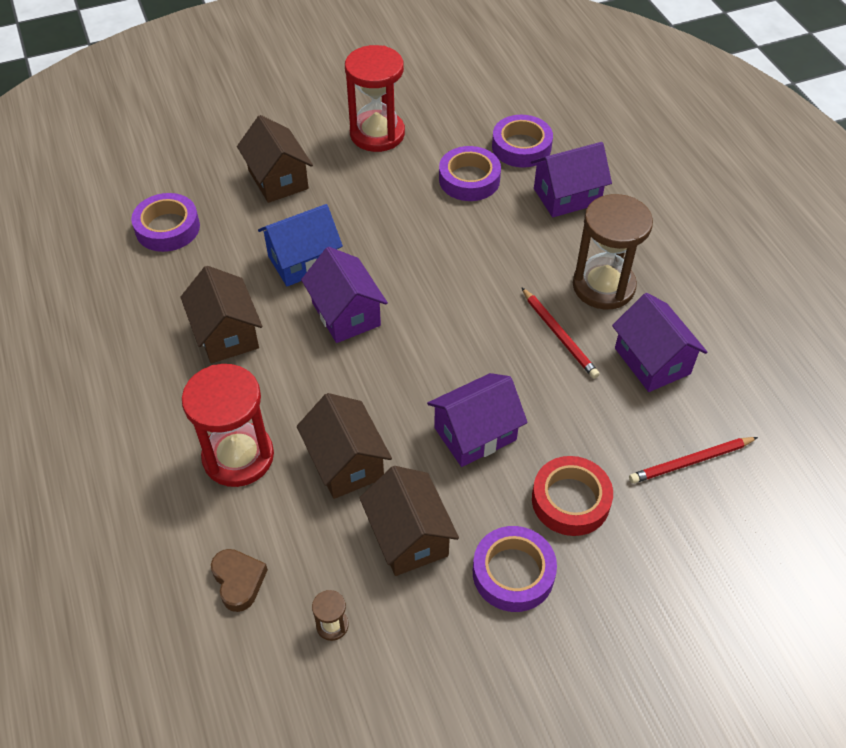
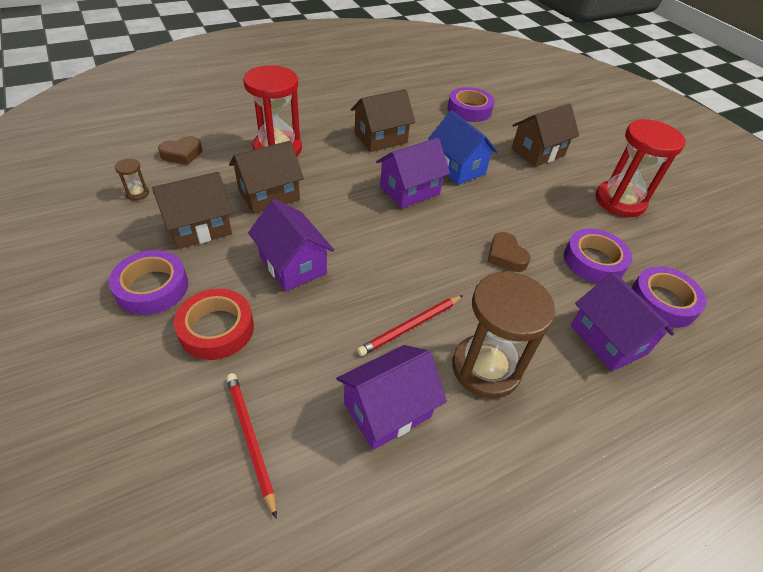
camera: 80 degrees right, 5 degrees down
(462, 245) = (505, 256): none -> brown heart

